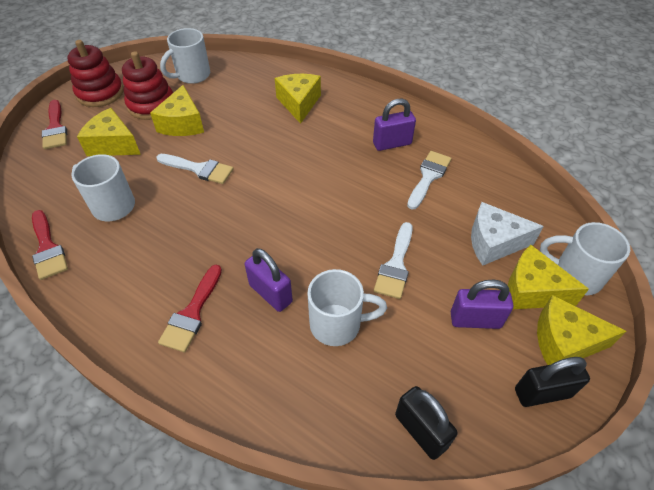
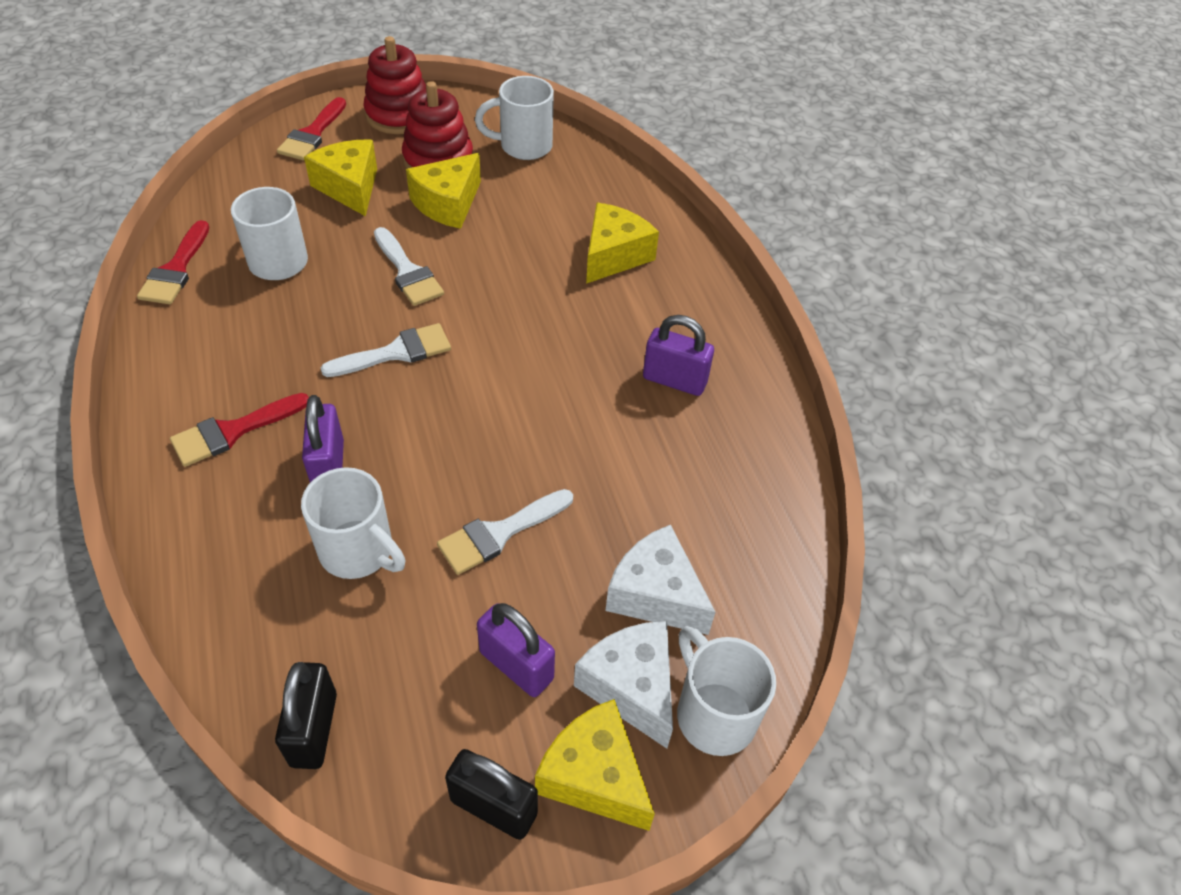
camera: 35 degrees right, 0 degrees up
(428, 176) = (672, 454): white brush -> white brush (396, 352)
(532, 290) = (631, 687): yellow cheese -> white cheese

